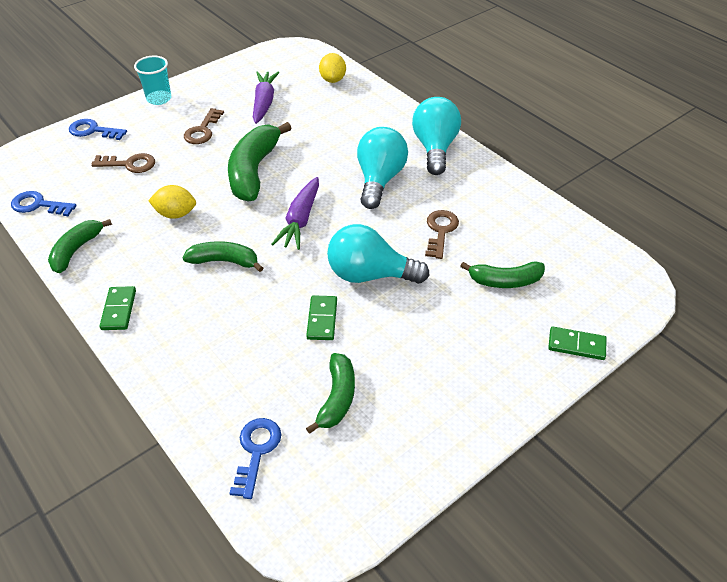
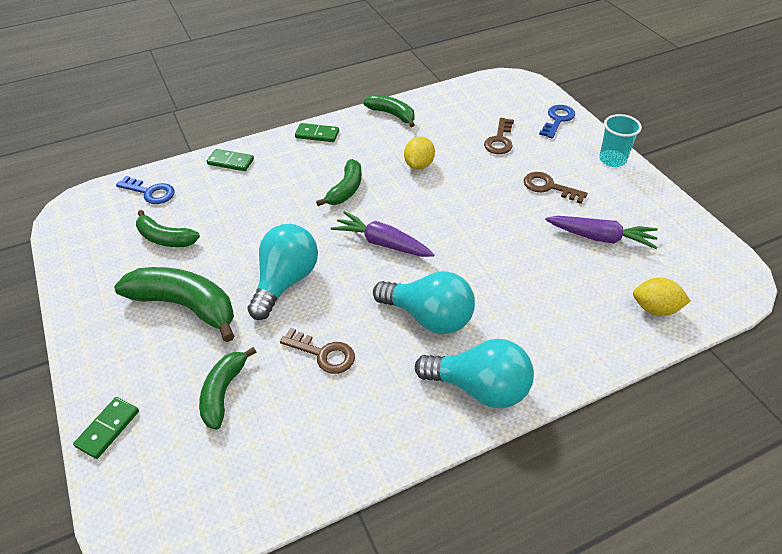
camera: 105 degrees right, 0 degrees up
(38, 205) = (454, 95): blue key -> none
(254, 171) = (470, 218): green banana -> green banana (185, 306)
(322, 319) = (249, 241): green domino -> green domino (231, 162)

